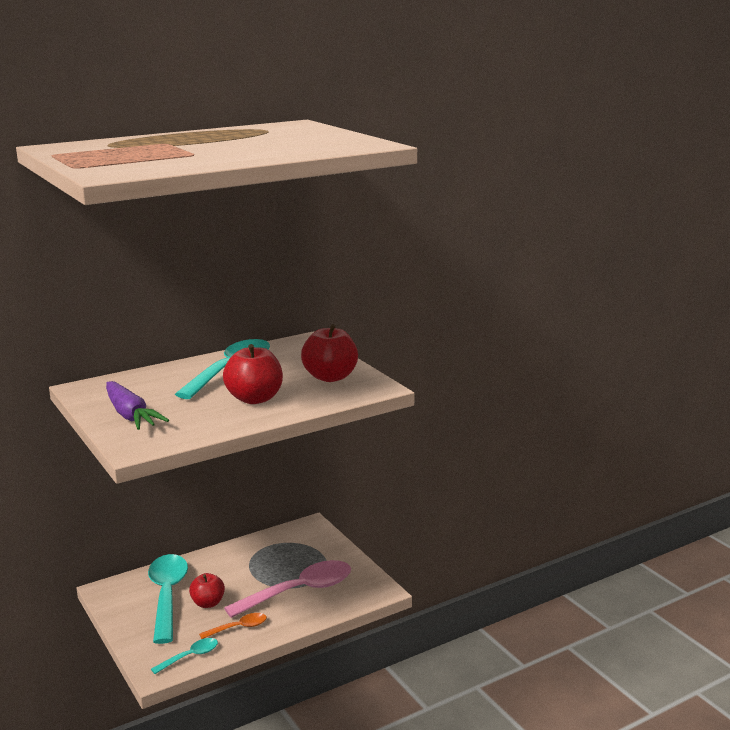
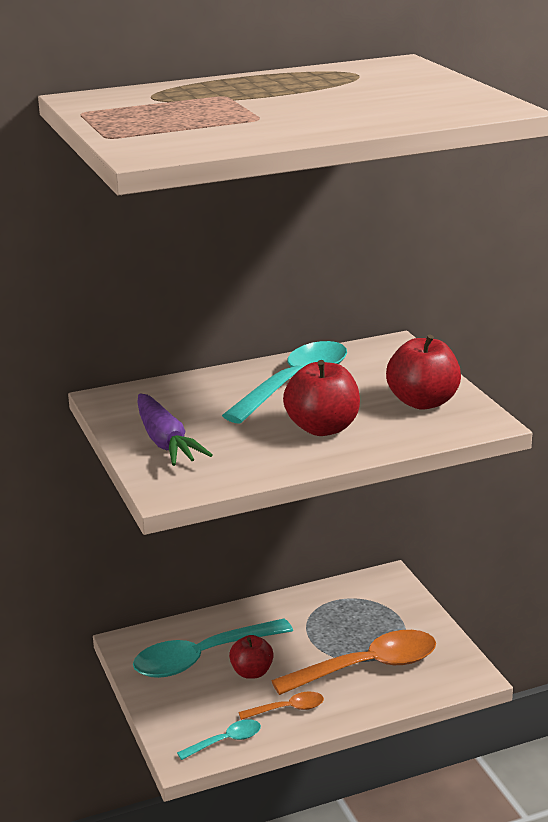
camera: 10 degrees right, 5 degrees up
(167, 596) = (202, 657): turquoise spoon -> turquoise spoon turned 120 degrees counterclockwise
(299, 591) = (367, 667): pink spoon -> orange spoon

